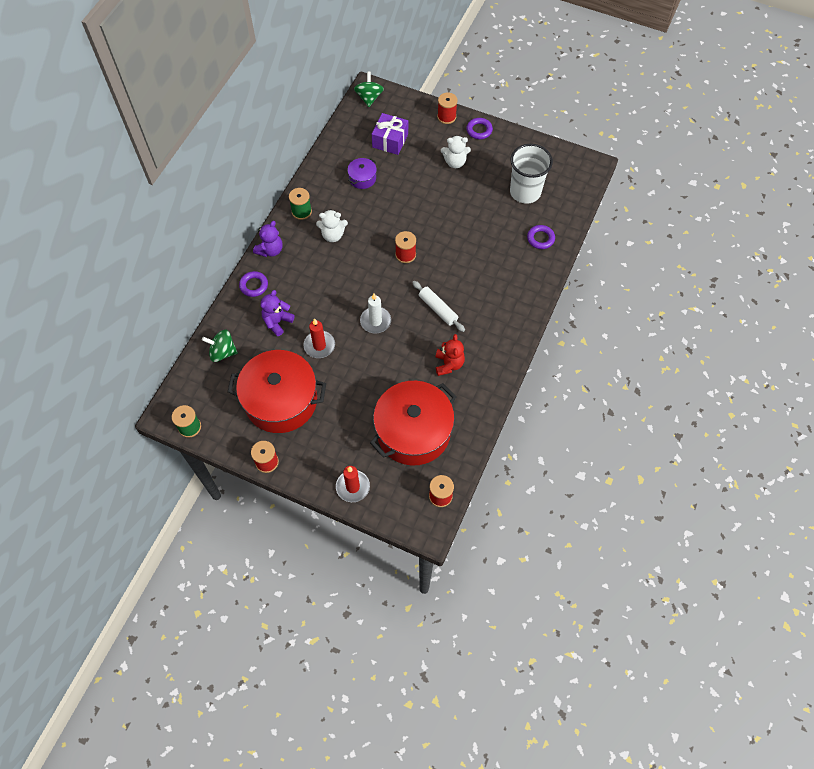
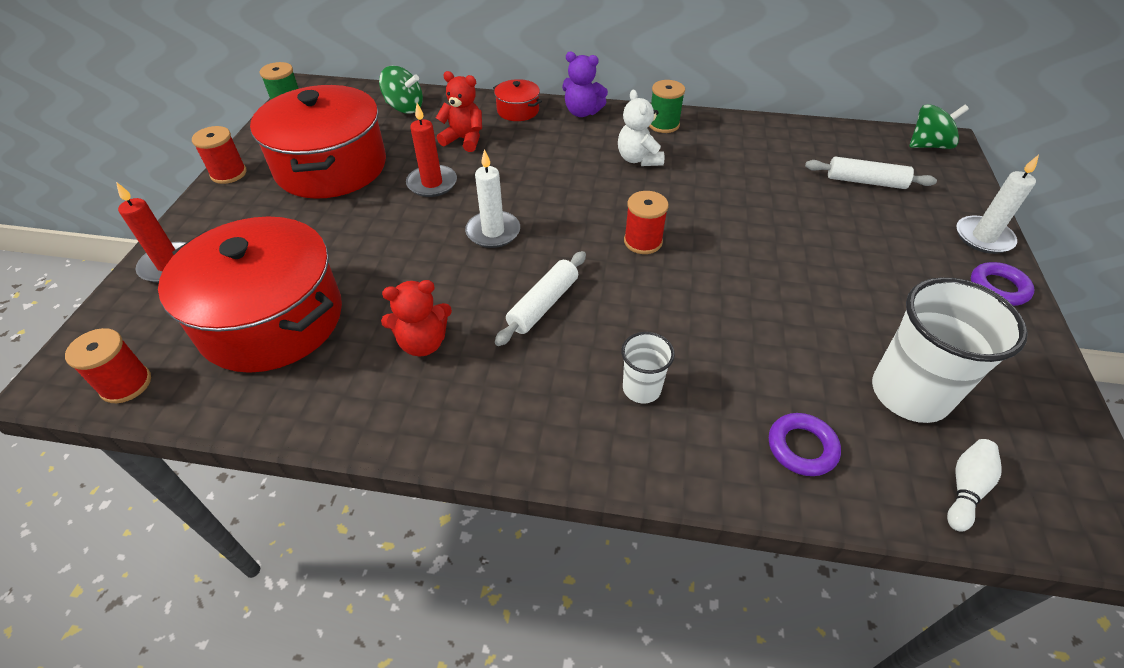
camera: 75 degrees right, 15 degrees down
(223, 352) = (404, 108): green spinning top -> green spinning top turned 120 degrees clockwise
(254, 285) = (518, 111): purple ring -> red pot
(277, 322) = (464, 140): purple teddy bear -> red teddy bear
(362, 178) = (765, 167): purple pot -> none
(390, 140) = (865, 181): purple gift -> white rolling pin
(446, 117) = (983, 237): red spool -> white candle
(455, 162) = (890, 267): white teddy bear -> none
(499, 283) = (641, 389): none -> white cup
(569, 197) = (965, 489): none -> white bowling pin

